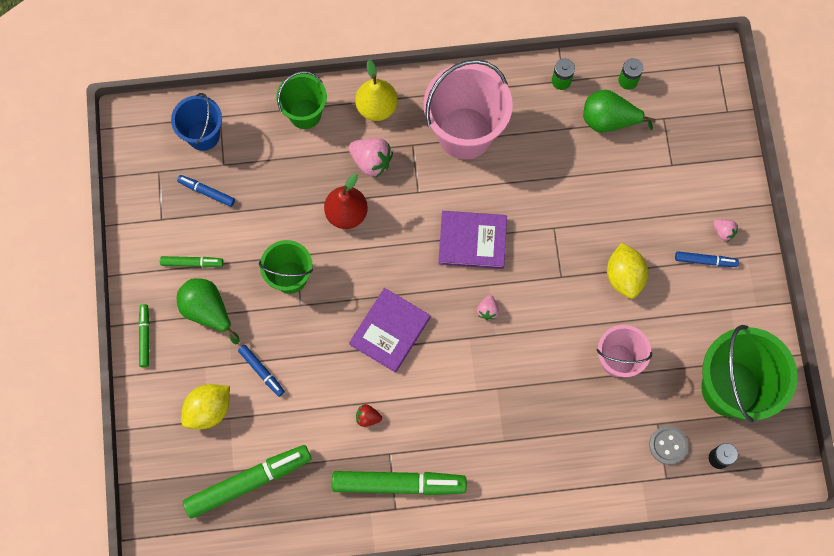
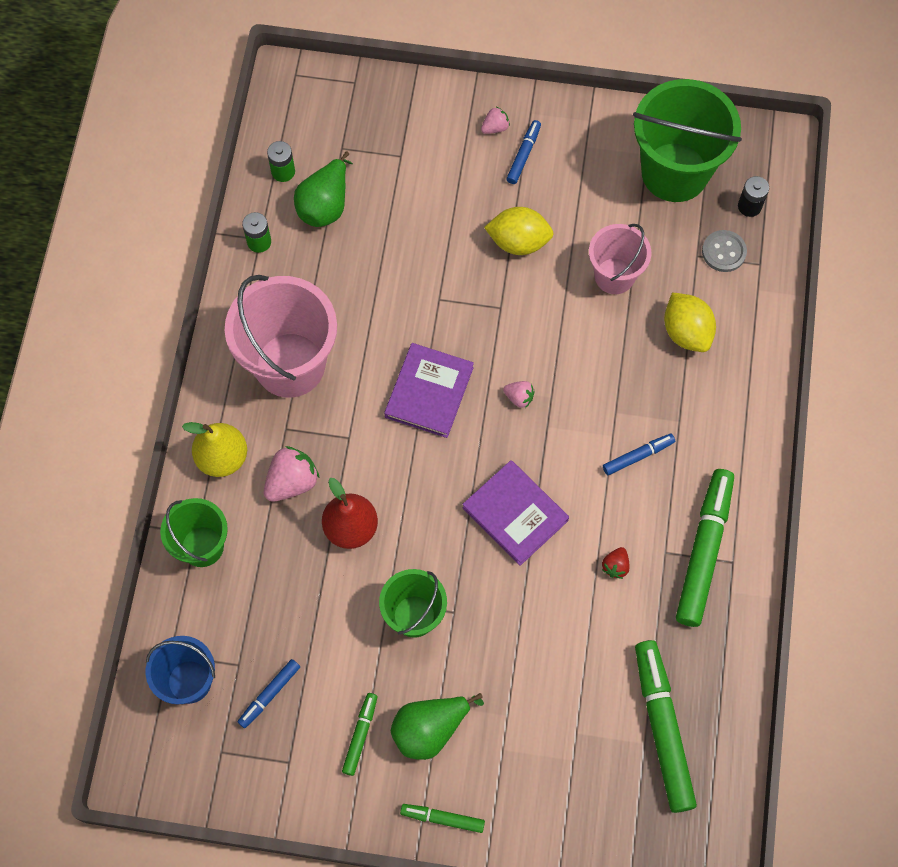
camera: 75 degrees left, 5 degrees down
(209, 410) = (559, 757): yellow lemon -> yellow lemon (686, 332)
(262, 371) = (526, 679): blue marker -> blue marker (638, 456)

